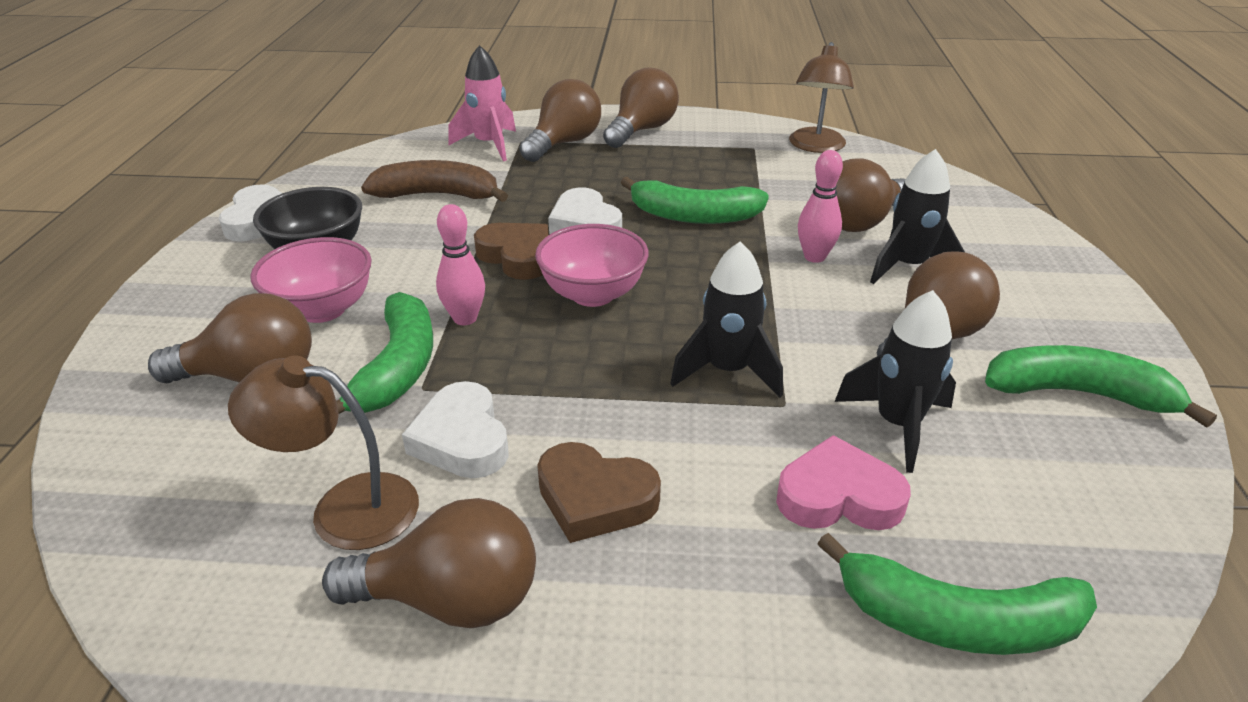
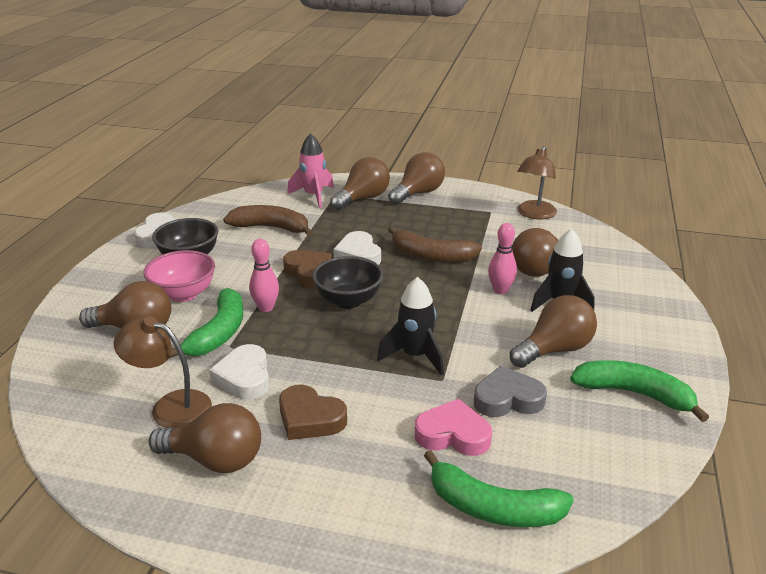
camera: 10 degrees right, 5 degrees down
(593, 294) = (348, 300): pink bowl -> black bowl
(694, 216) = (431, 256): green banana -> brown banana
(897, 425) = (507, 399): black rocket -> grey heart

